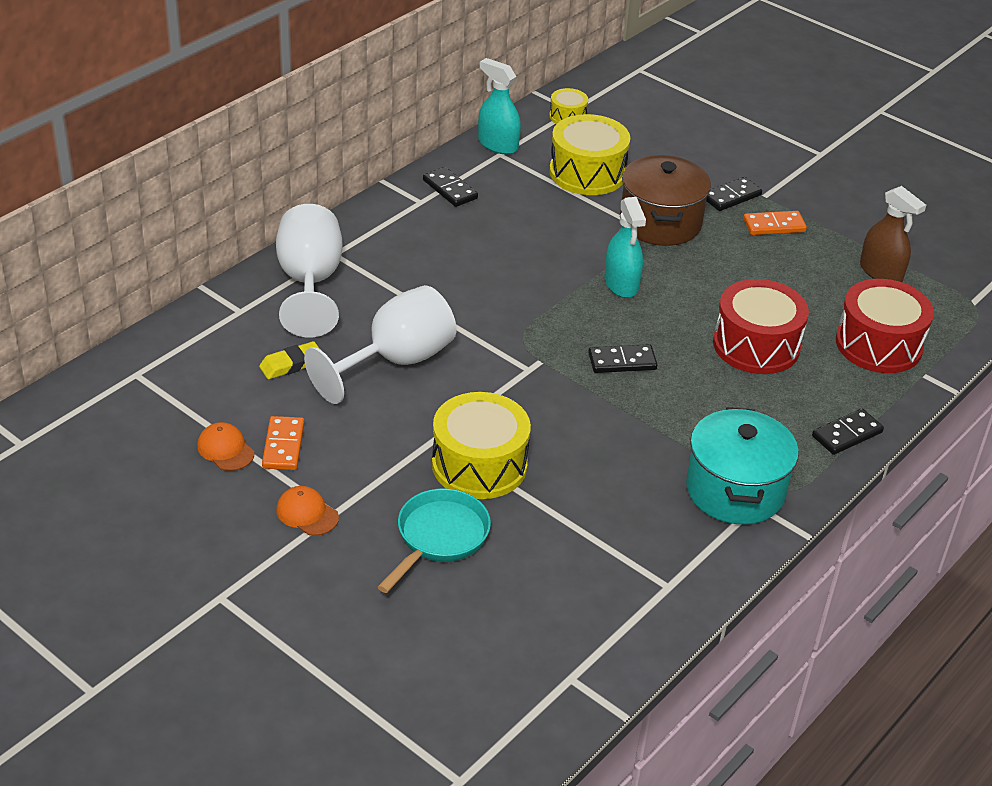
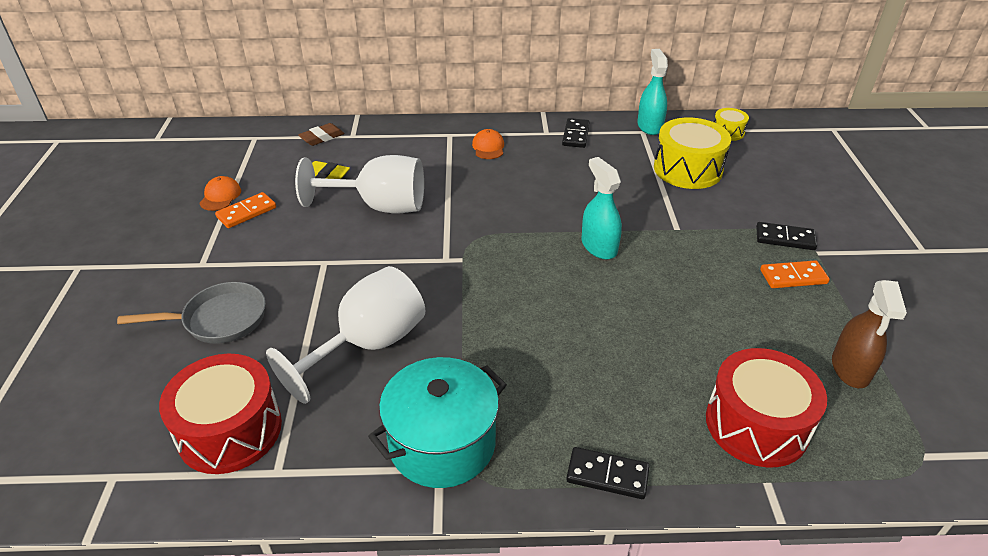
camera: 50 degrees right, 0 degrees up
(212, 331) = (322, 138): none -> brown eraser
(307, 513) = (190, 254): orange cap -> orange cap (488, 147)
(310, 283) = (410, 141): white goblet -> white goblet (368, 345)
(439, 537) = (219, 319): turquoise pan -> grey pan
(479, 465) = (316, 294): yellow drum -> none
(621, 284) = (599, 246): turquoise spray bottle -> turquoise spray bottle turned 120 degrees clockwise
(622, 361) = (514, 295): black domino -> none
(660, 222) = (694, 225): brown pot -> none
(756, 345) = (637, 350): red drum -> red drum (230, 430)
(774, 226) = (793, 277): orange domino -> orange domino turned 45 degrees counterclockwise

